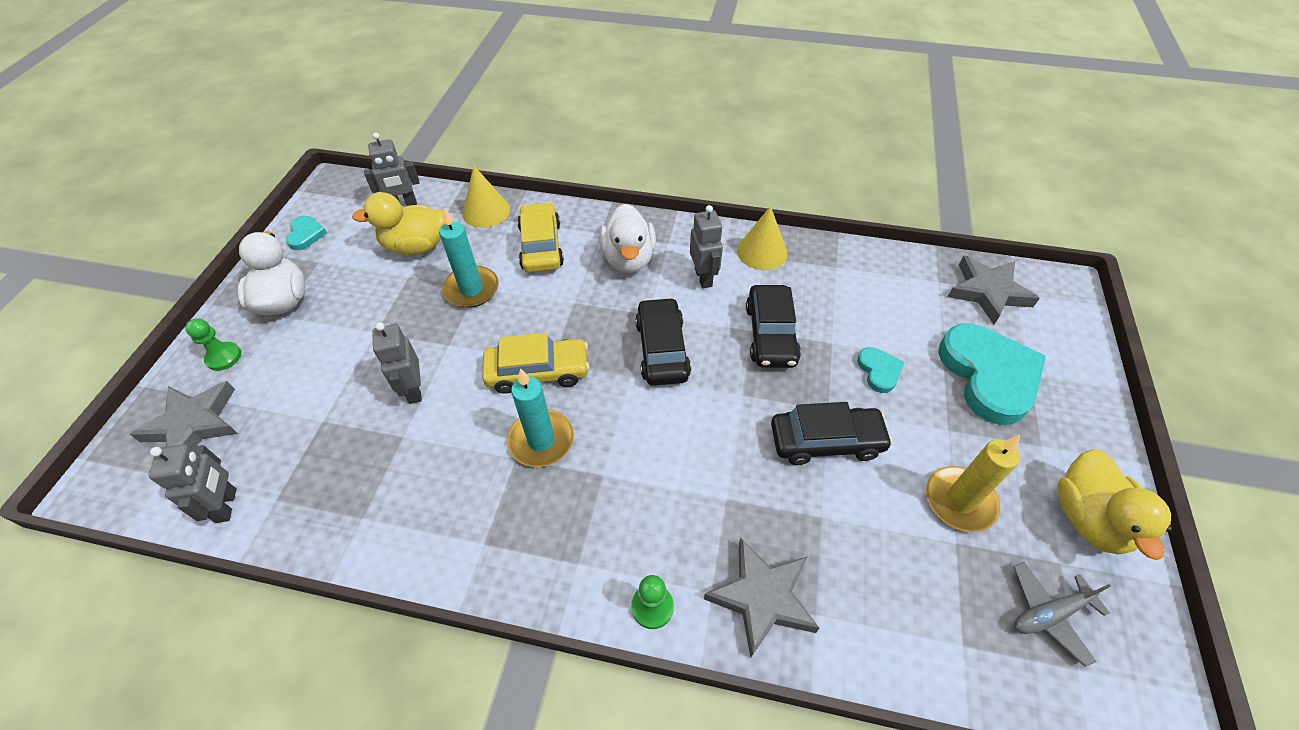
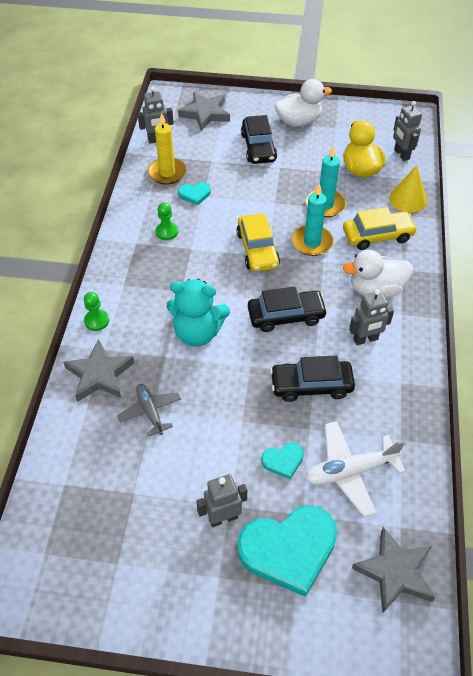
camera: 85 degrees right, 0 degrees up
(224, 357) = (251, 110): green pawn -> green pawn (166, 232)
(306, 235) = (359, 115): turquoise heart -> turquoise heart (195, 194)
(414, 390) = (236, 193): grey robot -> grey robot (223, 518)
(541, 440) = (204, 258): turquoise candle -> turquoise candle (312, 242)
(684, 454) = (198, 332): none -> turquoise teddy bear
(762, 252) = (406, 381): yellow cone -> none
(826, 441) = (213, 417): black car -> black car (258, 147)
(882, 312) = (350, 471): none -> white plane
(959, 501) = (166, 501): yellow candle -> yellow candle (167, 173)
(1049, 614) = (81, 544): grey plane -> grey plane (150, 412)
(1088, 519) = (152, 595): yellow duck -> none

